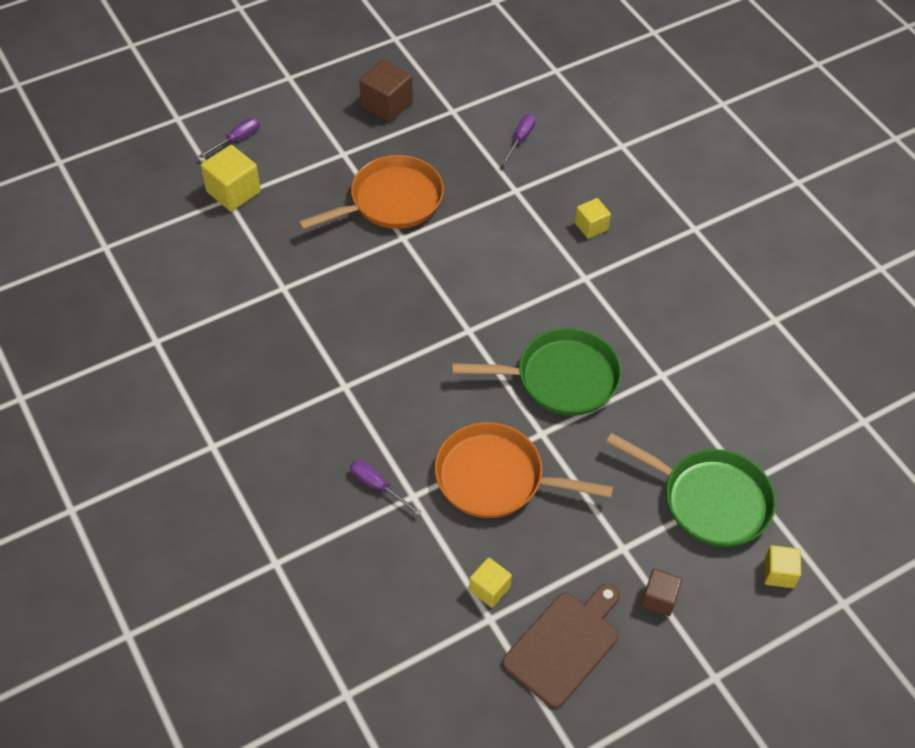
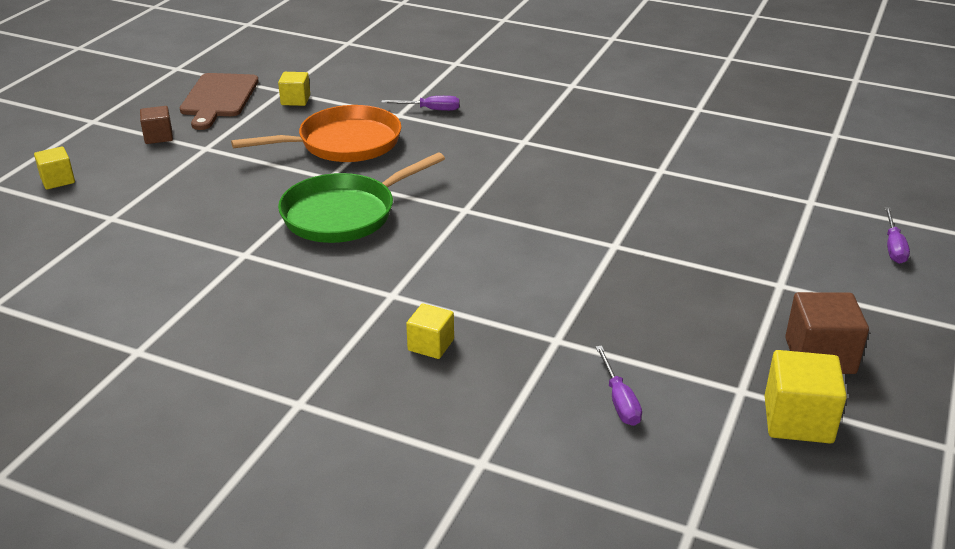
camera: 145 degrees right, 20 degrees down
(233, 192) = (816, 208): yellow cube -> yellow cube (798, 420)
(391, 201) = (669, 268): orange pan -> none
(709, 500) = (143, 195): green pan -> none

